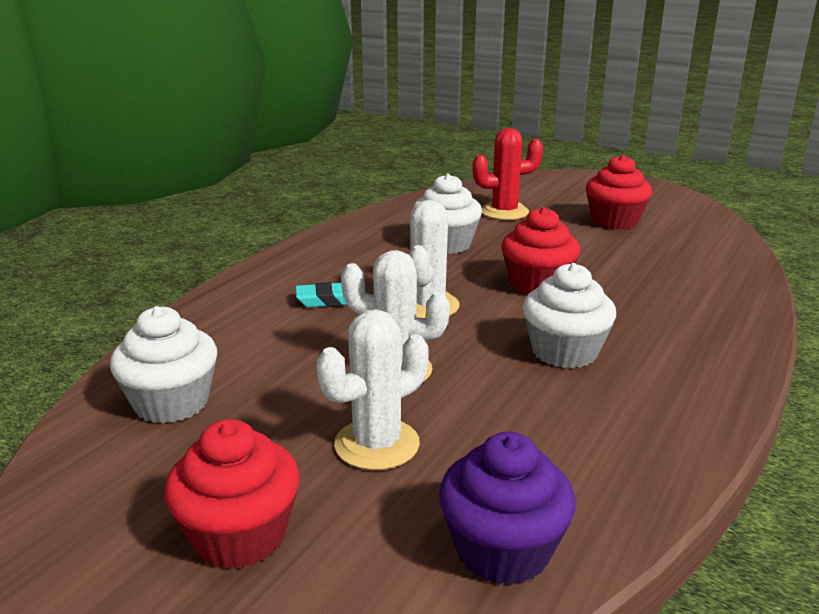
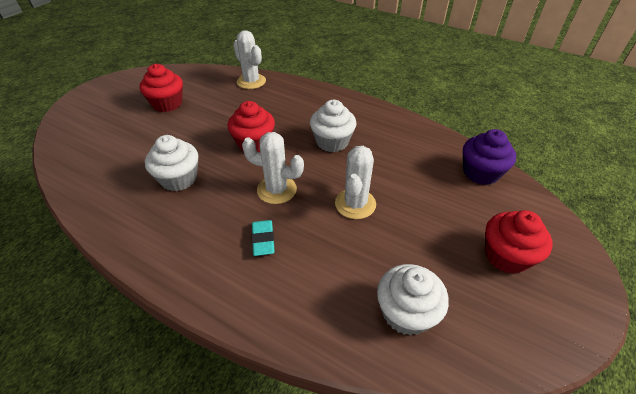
camera: 90 degrees left, 20 degrees up
(377, 444) = (425, 210): white cactus -> white cactus (251, 81)
(504, 212) = (127, 147): red cactus -> none

